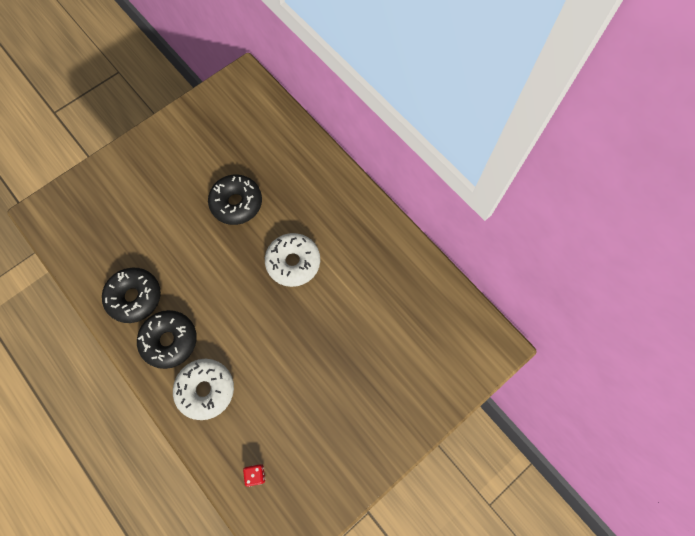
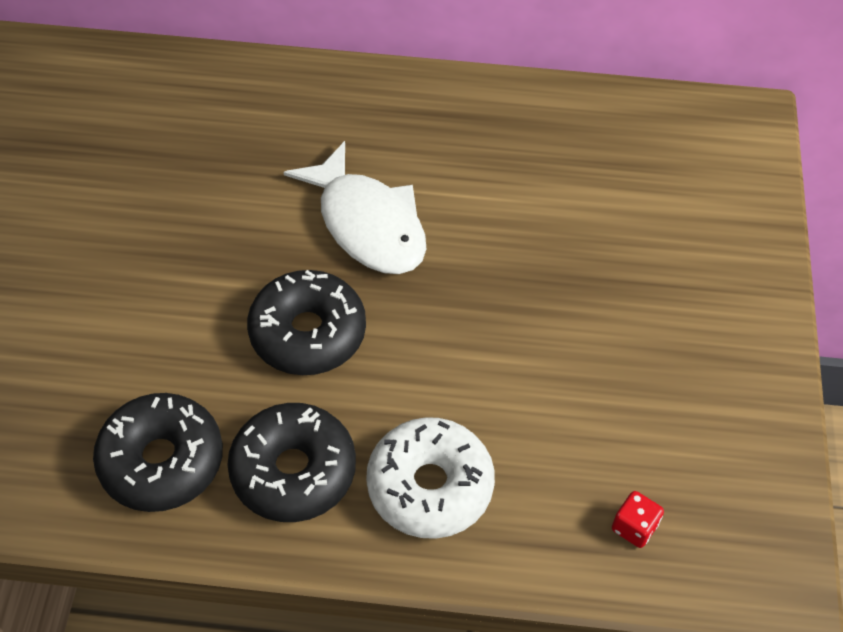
camera: 45 degrees left, 15 degrees down
(236, 203) = (189, 214): black donut -> black donut (308, 333)
(293, 262) = (367, 224): white donut -> white fish

